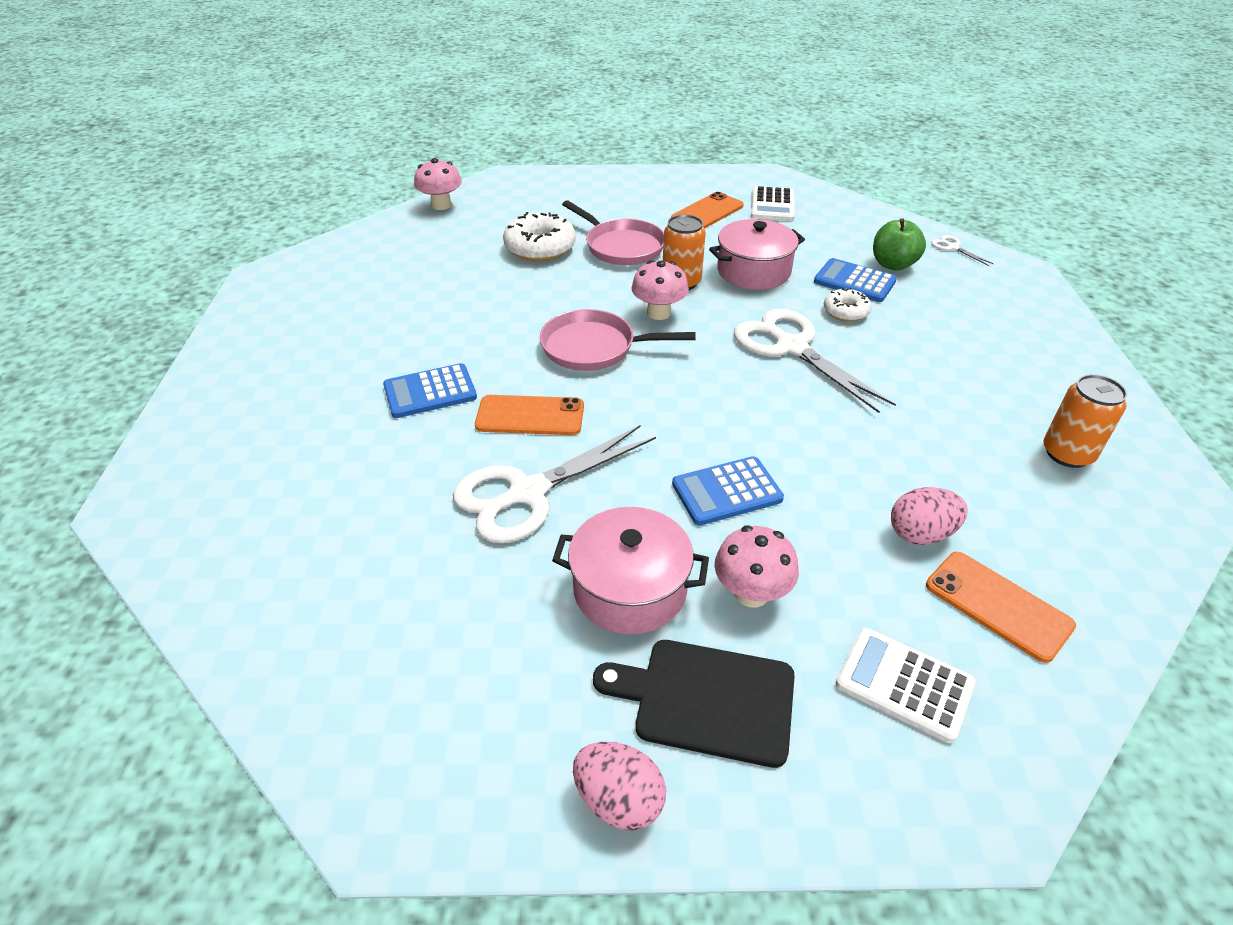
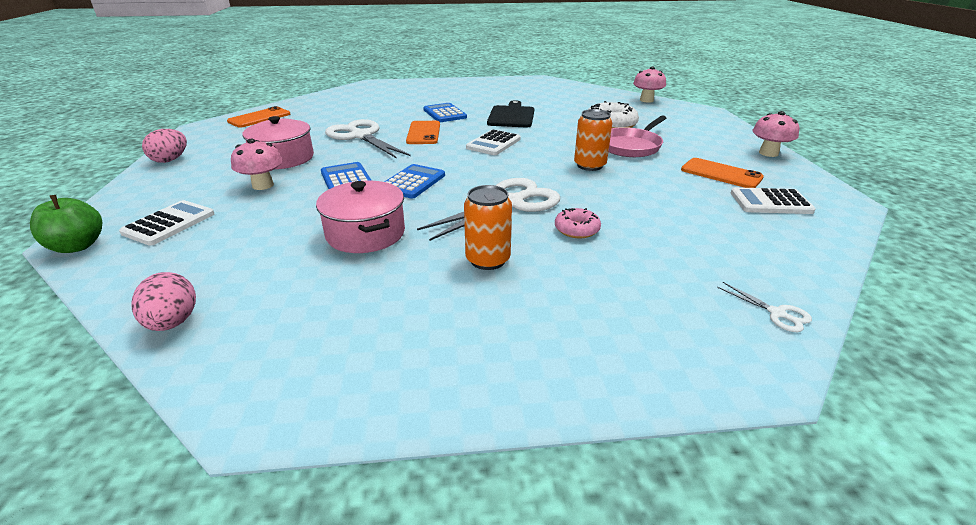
camera: 85 degrees right, 10 degrees down
(594, 347) = (493, 143): pink pan -> white calculator
(658, 313) = (542, 159): pink mushroom -> pink mushroom (768, 153)
(706, 700) = (203, 175): black cutting board -> black cutting board (511, 116)
(753, 271) = (625, 191): pink pot -> pink pot (365, 233)
(845, 311) = (576, 229): white donut -> pink donut
(854, 281) = (637, 237): blue calculator -> blue calculator (413, 182)
(893, 264) = (692, 263): green apple -> green apple (77, 246)
(921, 534) = (281, 240): pink egg -> pink egg (173, 322)
(953, 247) = (777, 313): white scissors -> white scissors turned 90 degrees clockwise
(997, 605) = (200, 263): orange phone -> orange phone (259, 118)
(1067, 453) = (351, 332): orange can -> orange can (488, 260)

